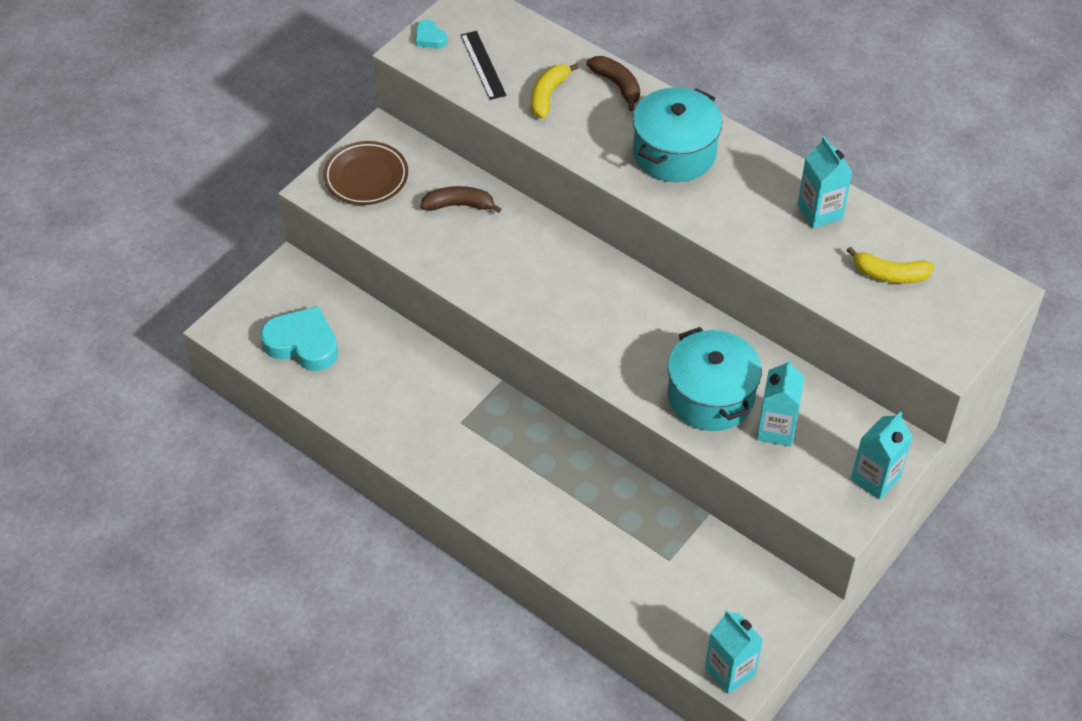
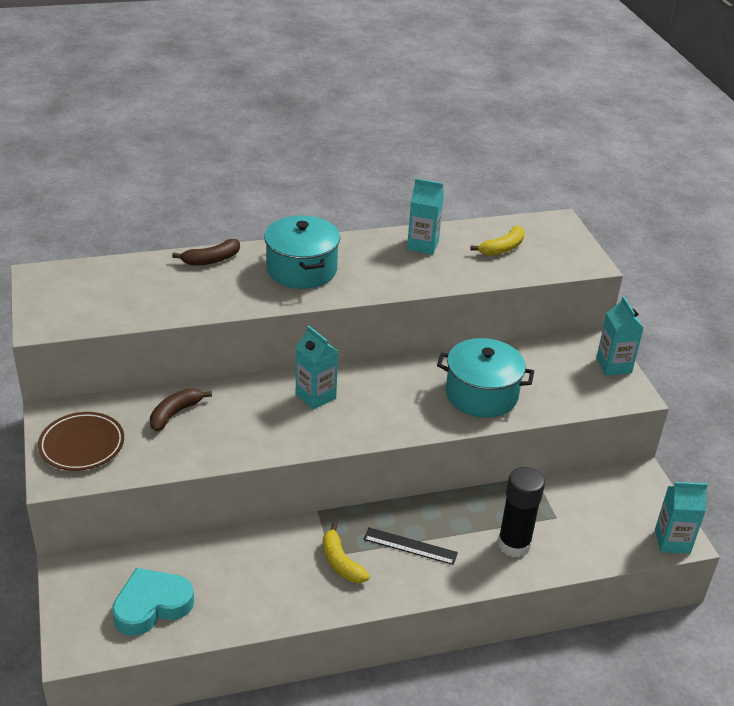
camera: 55 degrees left, 15 degrees down
(430, 38) = (41, 311): turquoise heart -> none
(483, 65) = (106, 302): black ruler -> black ruler (410, 546)
(548, 95) = (177, 291): yellow banana -> yellow banana (341, 562)
(600, 545) = (514, 544): none -> black glue stick
(617, 85) = (211, 260): brown banana -> brown banana turned 150 degrees clockwise
(776, 429) = (536, 382): turquoise carton -> turquoise carton (315, 396)

